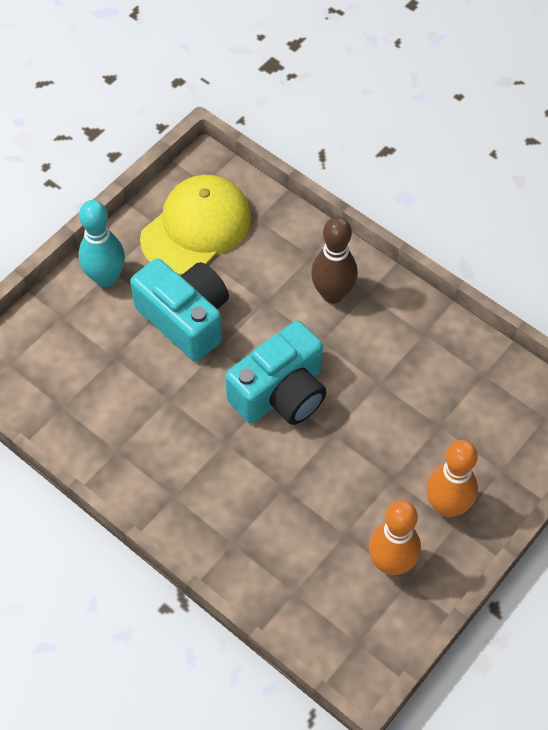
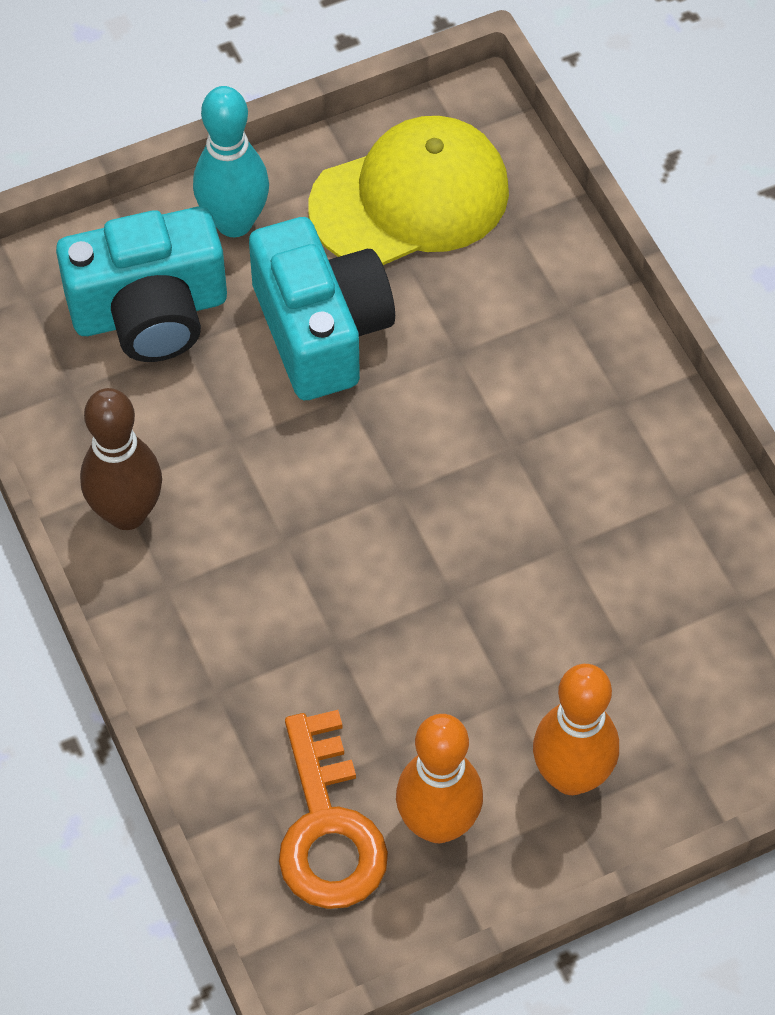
camera: 25 degrees right, 0 degrees up
(281, 393) = (406, 499): turquoise camera -> turquoise camera (150, 312)
(332, 294) = (568, 381): brown bowling pin -> brown bowling pin (127, 513)
(333, 591) = (328, 827): none -> orange key

